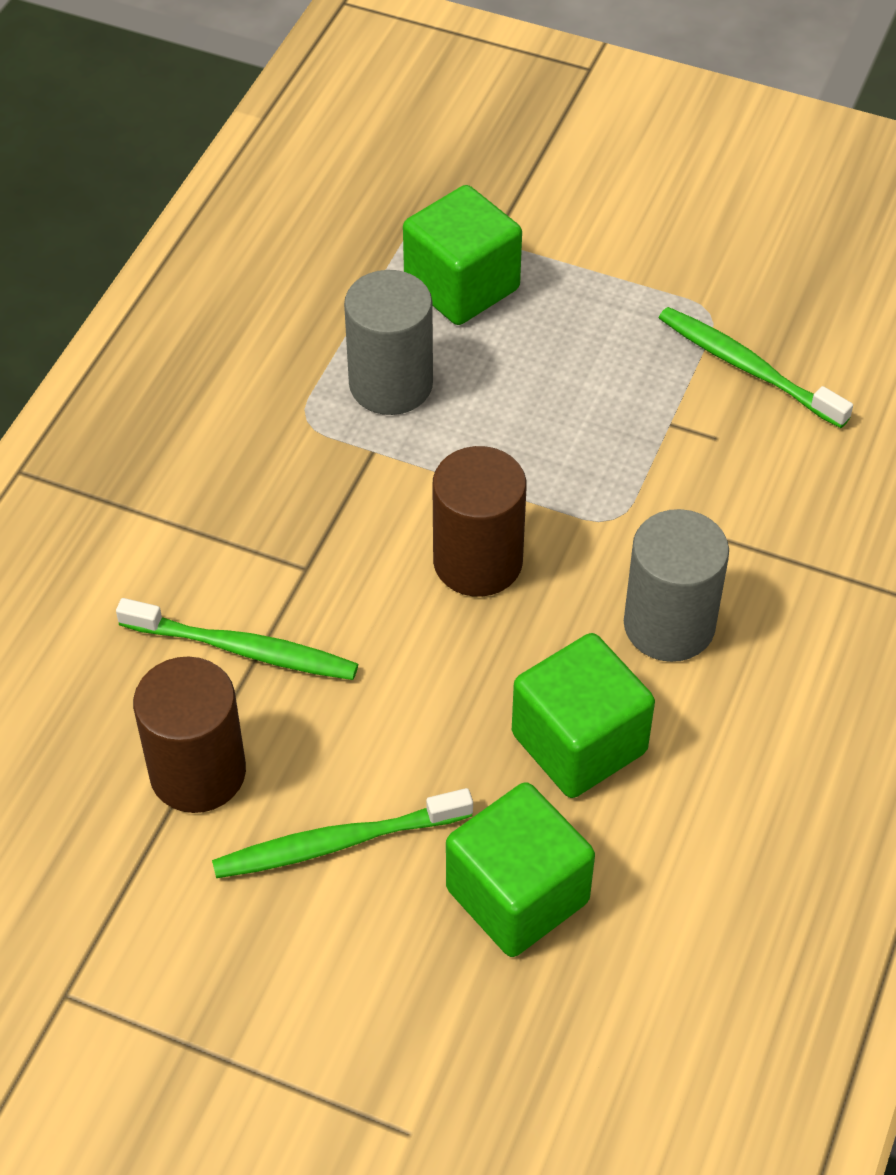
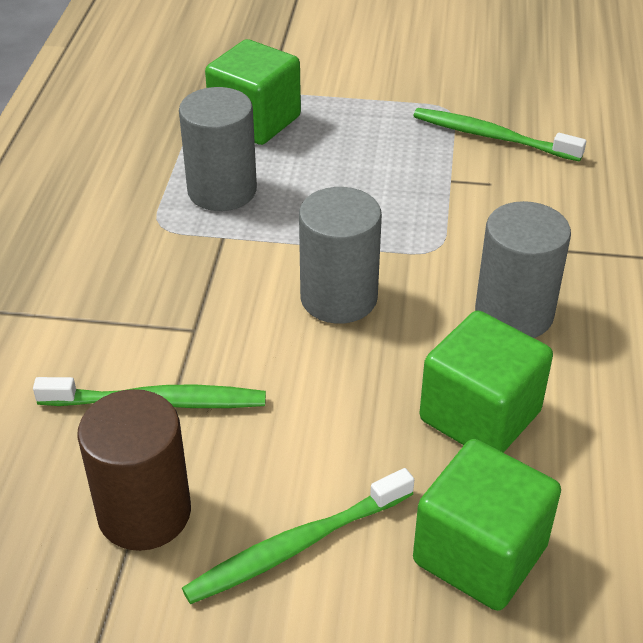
camera: 15 degrees left, 10 degrees down
(478, 562) = (338, 298): brown cylinder -> grey cylinder

